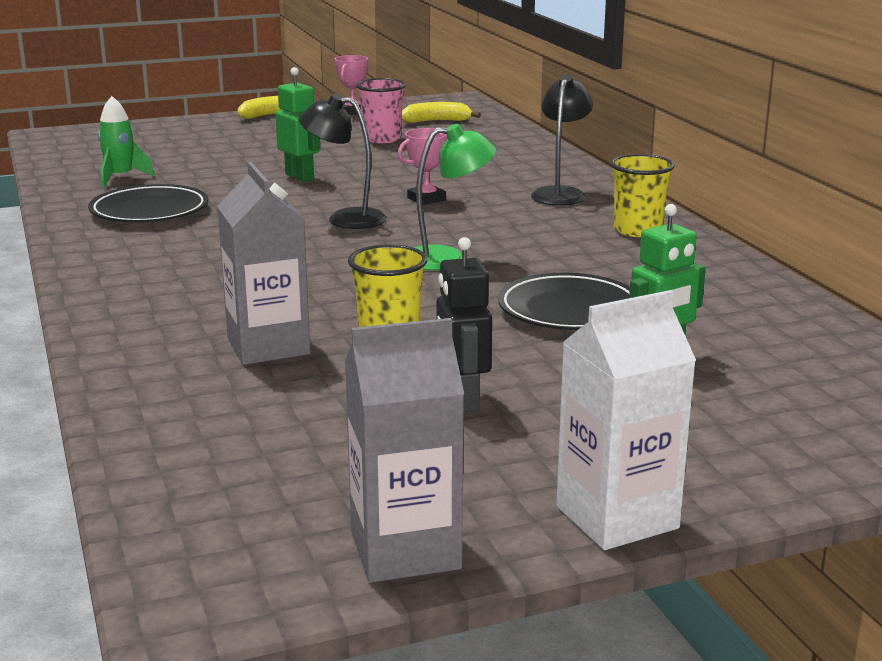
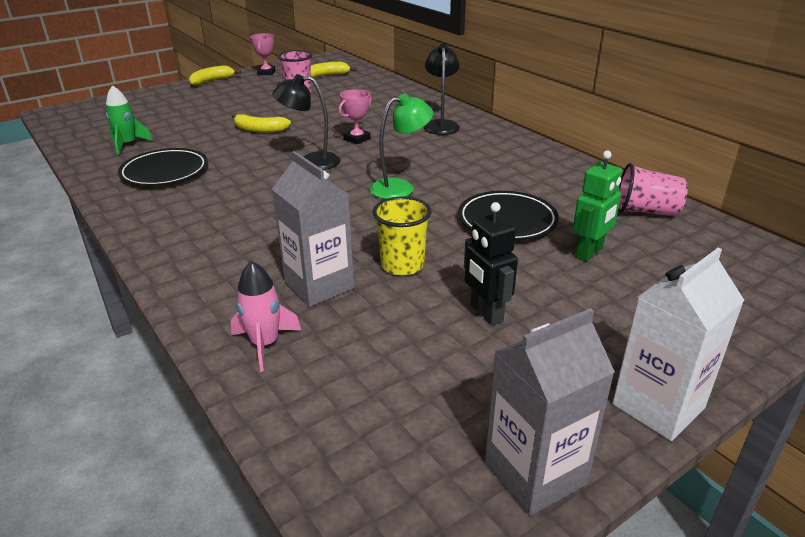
camera: 15 degrees left, 10 degrees up
(166, 392) = (265, 344): none -> pink rocket
(300, 177) = (259, 130): green robot -> yellow banana
(637, 230) = (507, 148): yellow cup -> none
(786, 323) = (645, 211): none -> pink cup

